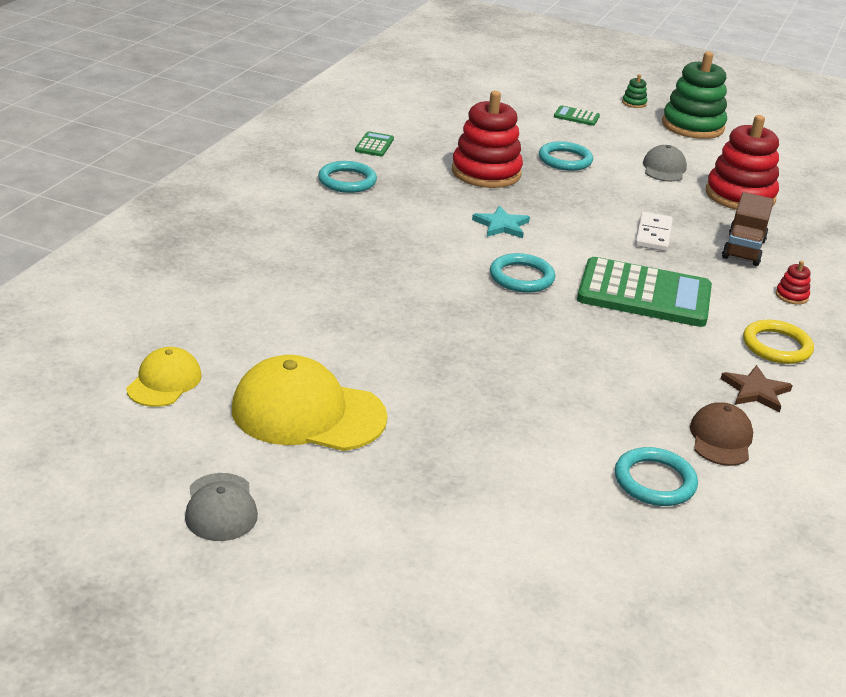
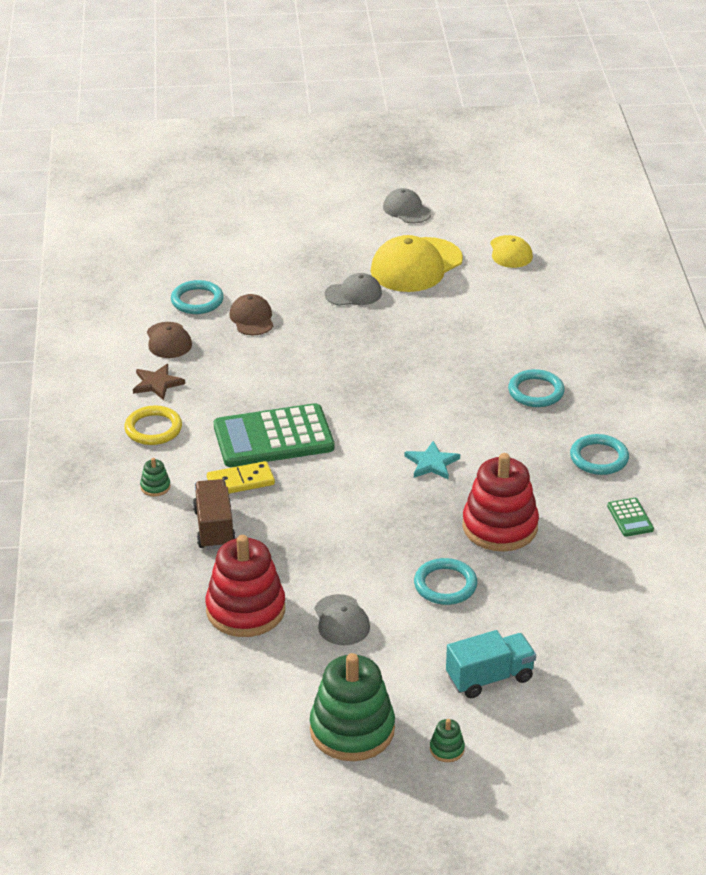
camera: 155 degrees right, 5 degrees up
(308, 413) = (416, 265): yellow cap -> yellow cap turned 150 degrees clockwise
(429, 407) = (353, 294): none -> grey cap
(521, 277) = (374, 414): turquoise ring -> turquoise ring (536, 392)
(576, 116) = (489, 678): green calculator -> turquoise truck
(590, 426) = (252, 318): none -> brown cap
(653, 234) = (301, 510): white domino -> none
(700, 272) = (240, 481): none -> yellow domino
(791, 296) = (155, 487): red stacking toy -> green stacking toy

